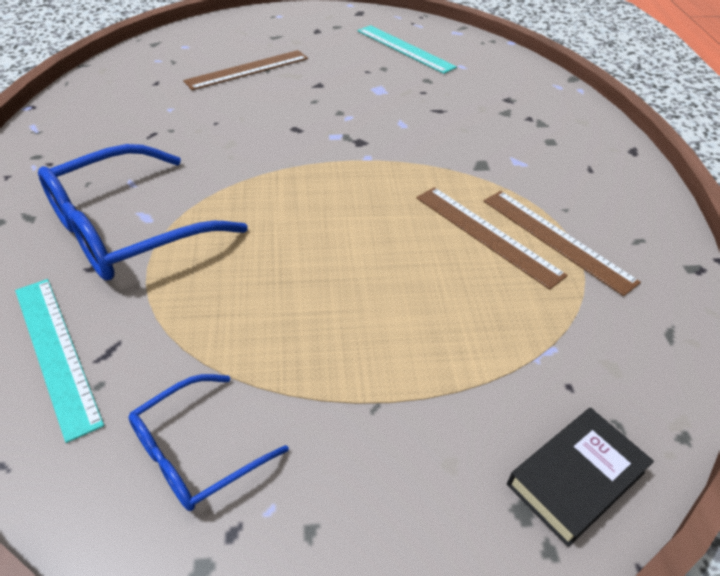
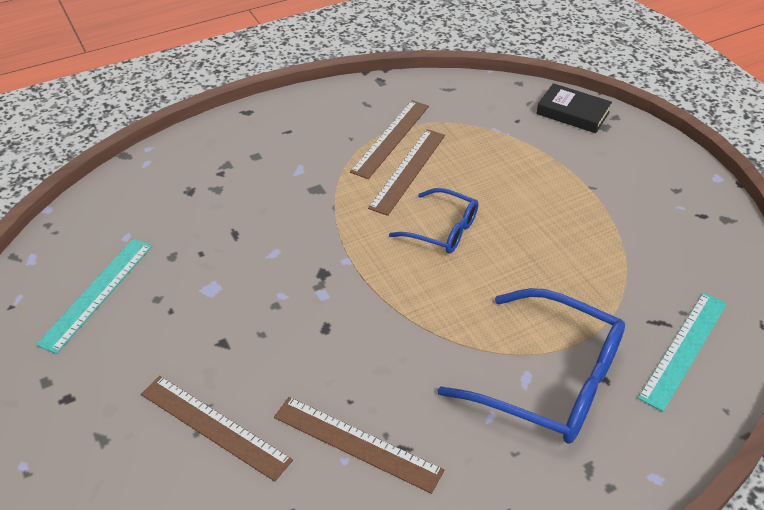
camera: 110 degrees left, 0 degrees up
(177, 116) = (357, 443): none -> brown ruler
(196, 452) = (680, 246): blue glasses -> blue glasses (443, 230)

